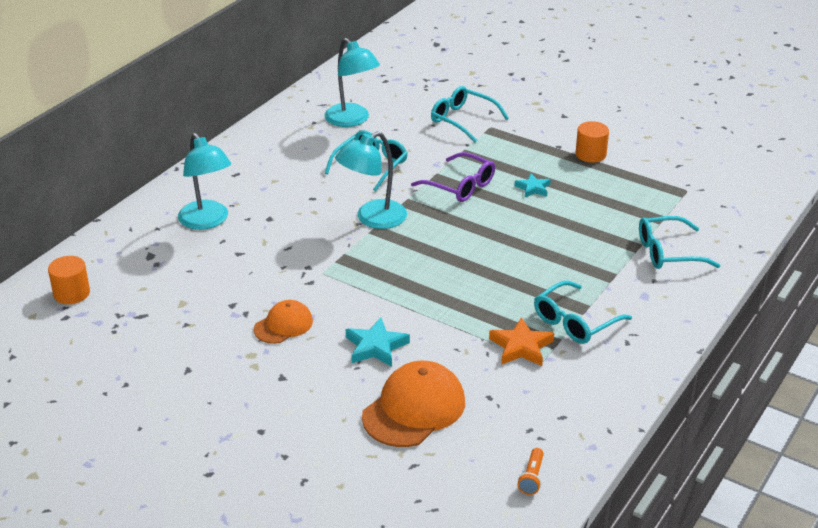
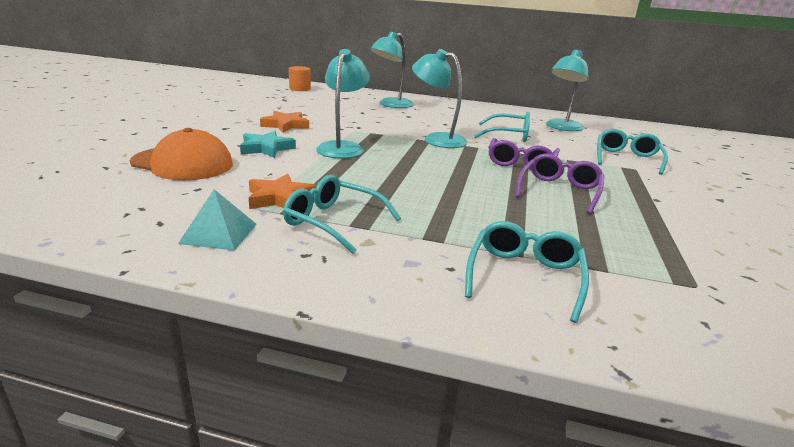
camera: 70 degrees right, 10 degrees down
(283, 325) = (285, 125): orange cap -> orange star
(385, 291) = (342, 147): none -> turquoise lamp
(532, 478) = (61, 212): orange flashlight -> none
(533, 188) = (559, 191): turquoise star -> purple glasses
(587, 383) = (219, 233): none -> turquoise pyramid
(590, 154) = (670, 216): orange cylinder -> none
(668, 252) = (524, 276): turquoise glasses -> turquoise glasses turned 45 degrees clockwise

